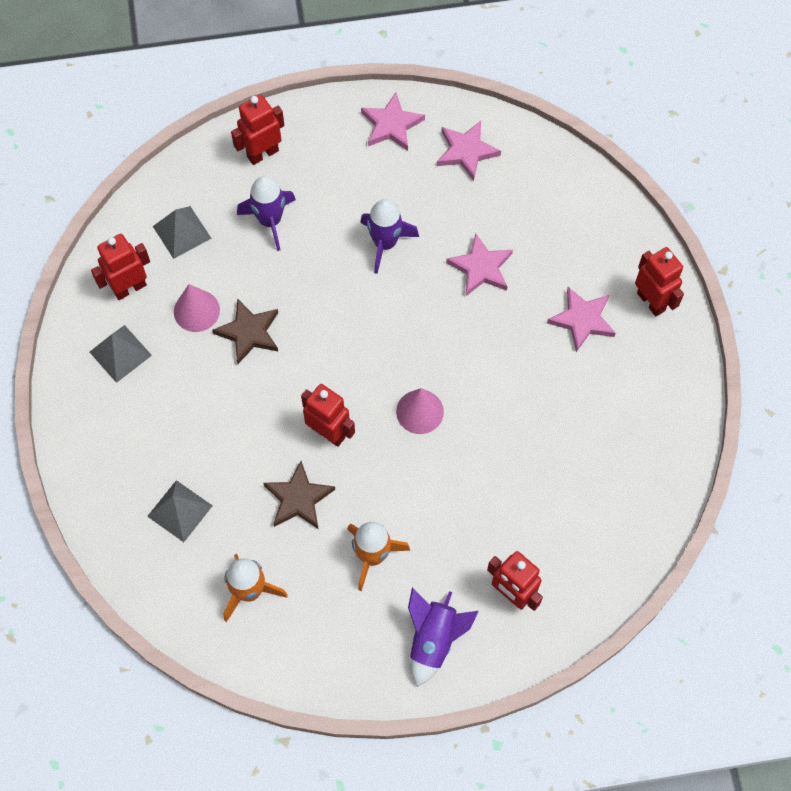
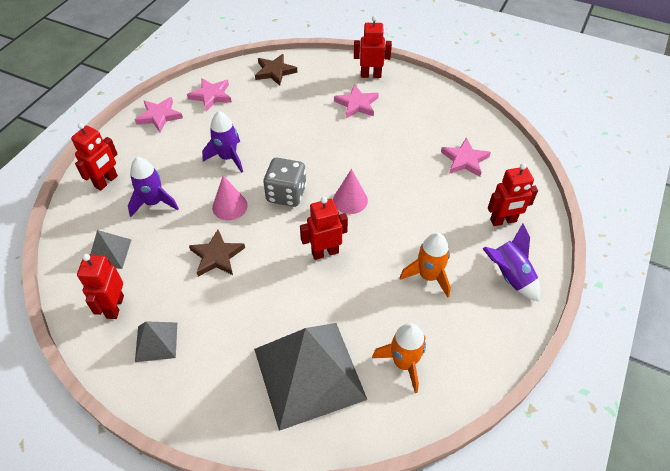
camera: 55 degrees left, 15 degrees down
(180, 511) = (309, 373): grey pyramid -> grey pyramid, size x2.19
(196, 310) = (172, 276): pink cone -> pink cone (229, 206)
(262, 153) = (106, 181): red robot -> red robot turned 150 degrees counterclockwise
(298, 498) = (357, 294): brown star -> brown star (275, 72)
(378, 340) = (286, 194): none -> grey dice
(481, 268) = (286, 126): pink star -> pink star (464, 160)

